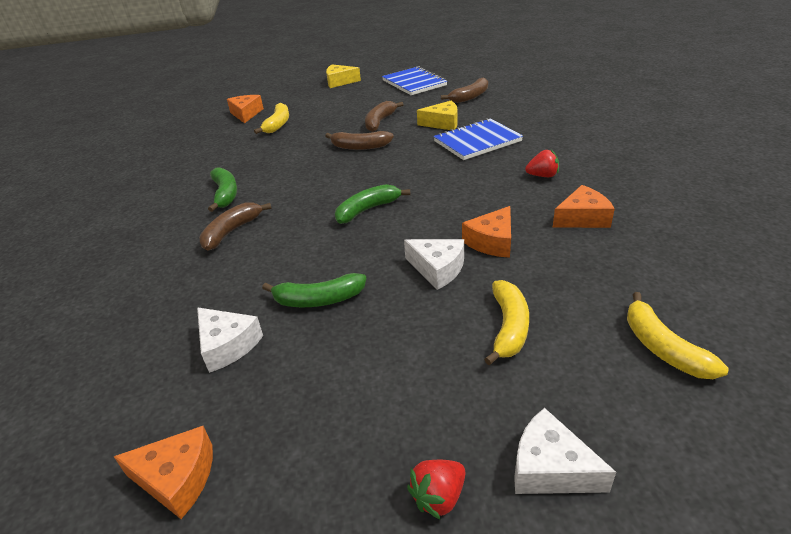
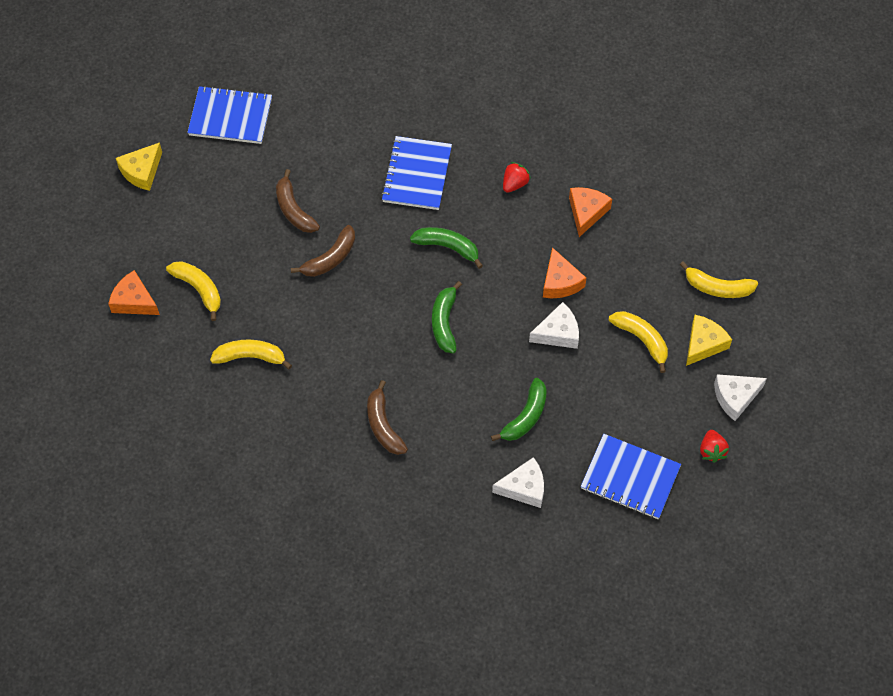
camera: 55 degrees left, 25 degrees up
(177, 478) = (609, 553): orange cheese -> none
(225, 194) = (312, 402): green banana -> green banana (447, 247)
(242, 158) = (250, 357): none -> yellow banana
(314, 429) = (630, 478): none -> blue notebook
(442, 123) = (354, 169): yellow cheese -> yellow cheese (703, 344)
(470, 97) = (322, 105): brown banana -> none

